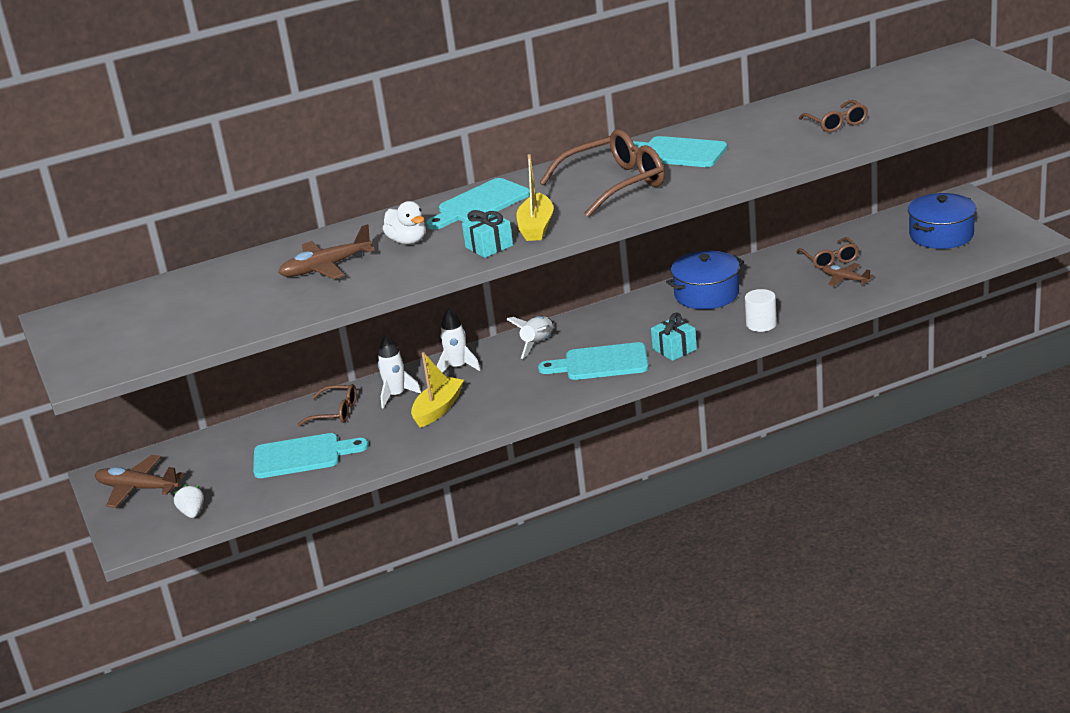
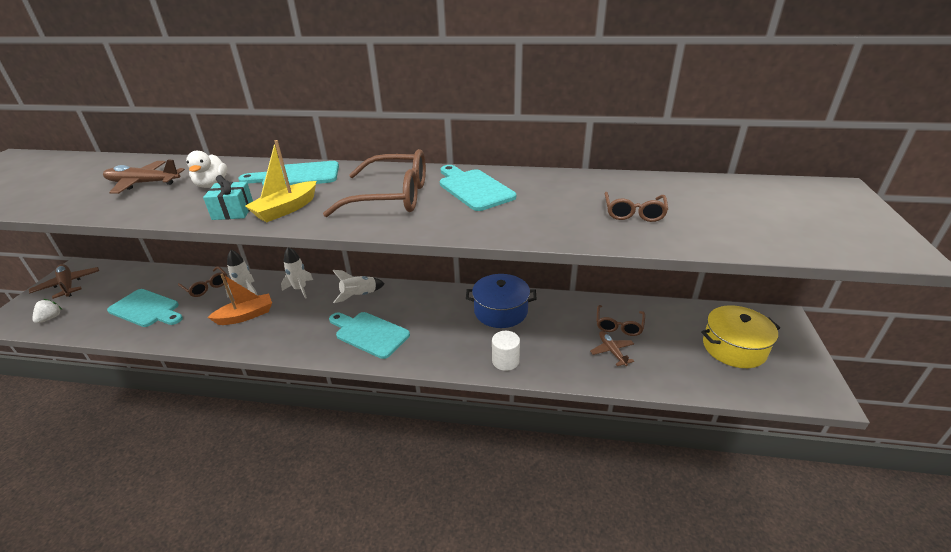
camera: 30 degrees right, 5 degrees up
(438, 409) = (246, 316): yellow boat -> orange boat
(674, 349) = (424, 349): turquoise gift -> none
(941, 235) = (734, 347): blue pot -> yellow pot

